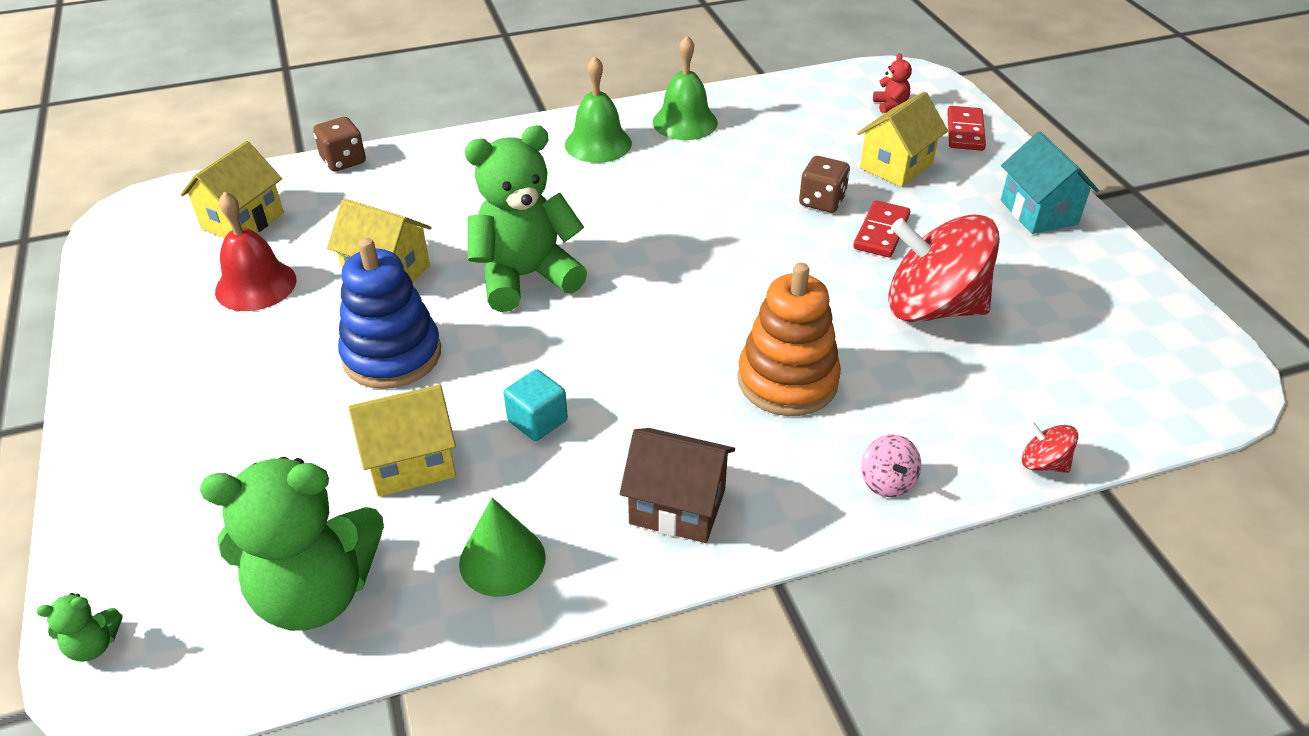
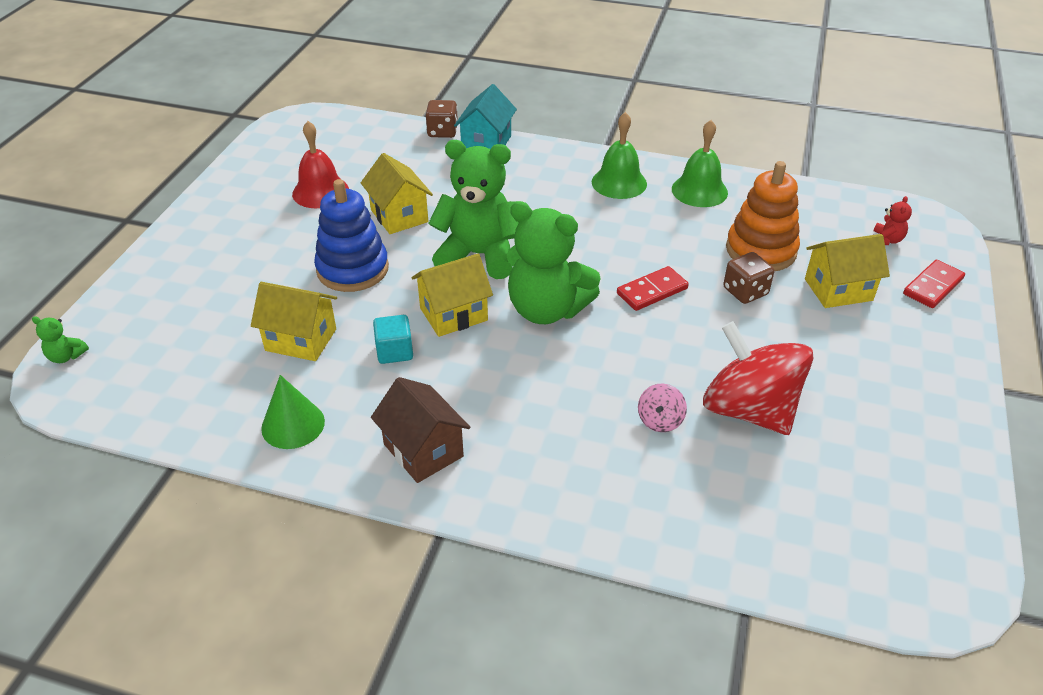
camera: 35 degrees right, 0 degrees up
(243, 221) = (350, 148): yellow house -> yellow house (453, 314)
(316, 592) = (184, 387): green teddy bear -> green teddy bear (547, 309)
(787, 381) = (581, 407): orange stacking toy -> orange stacking toy (761, 250)
(881, 232) = (769, 335): red domino -> red domino (652, 291)
(887, 481) = (578, 512): pink spinning top -> pink spinning top (660, 420)
(1038, 212) = (928, 379): turquoise house -> turquoise house (486, 143)
(1043, 463) = (711, 566): red spinning top -> none

